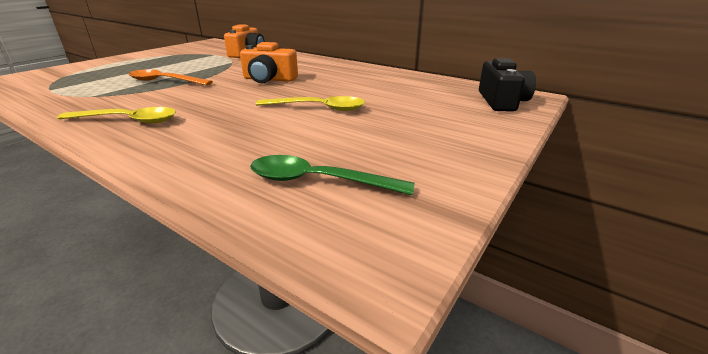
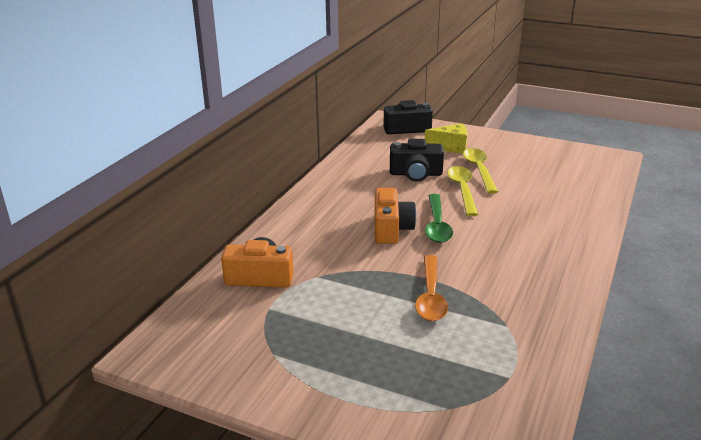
camera: 100 degrees left, 0 degrees up
(128, 121) = (548, 267): yellow spoon -> yellow spoon (479, 170)
(317, 181) = (568, 175): green spoon -> green spoon (437, 225)
(369, 94) = (415, 174): none -> black camera
(441, 116) = (451, 147): none -> yellow cheese

